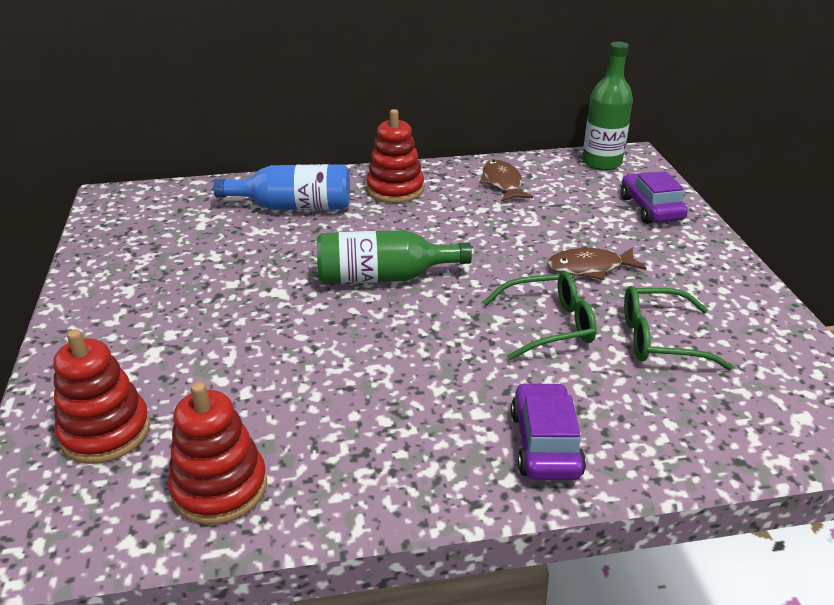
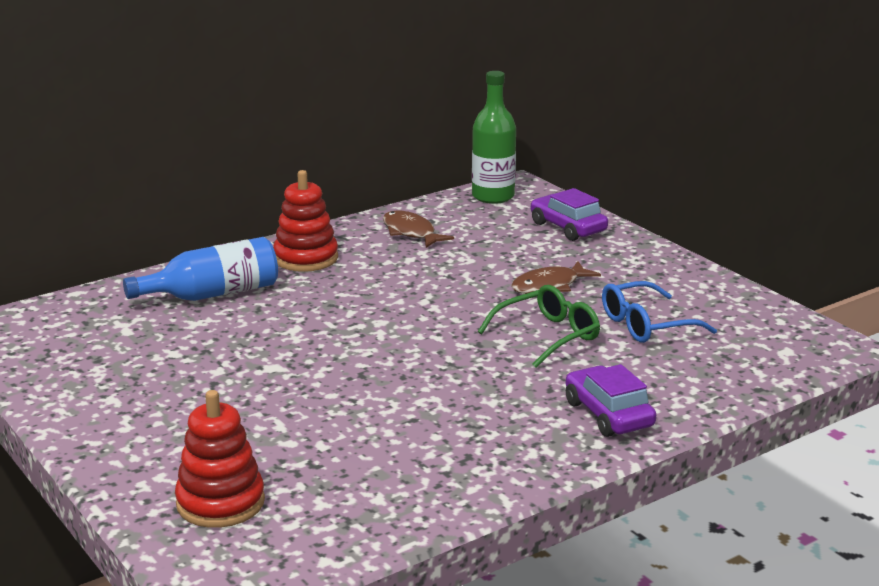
camera: 25 degrees left, 10 degrees down
(220, 487) = (368, 509): red stacking toy -> none
(383, 277) = (365, 333): green bottle -> none
(659, 339) = (646, 325): green glasses -> blue glasses

